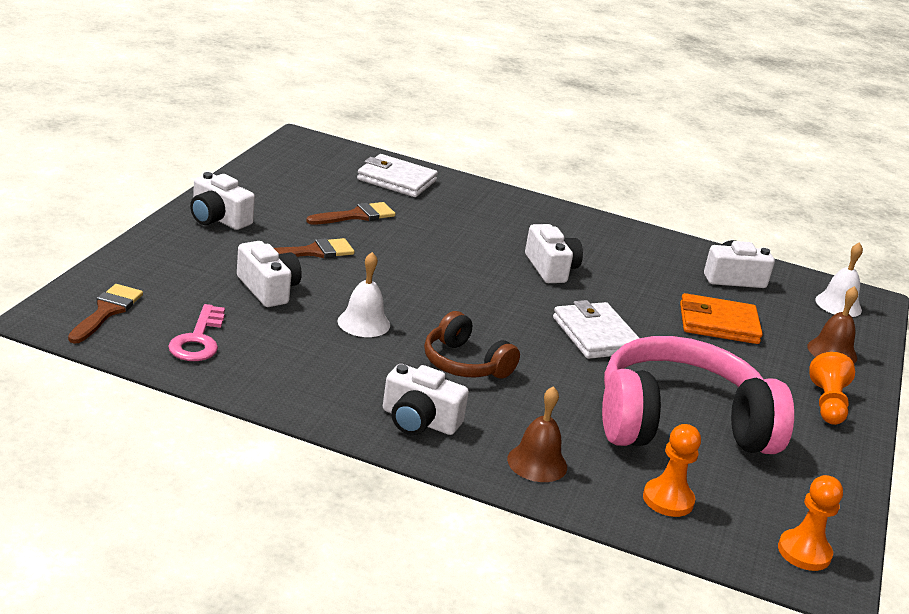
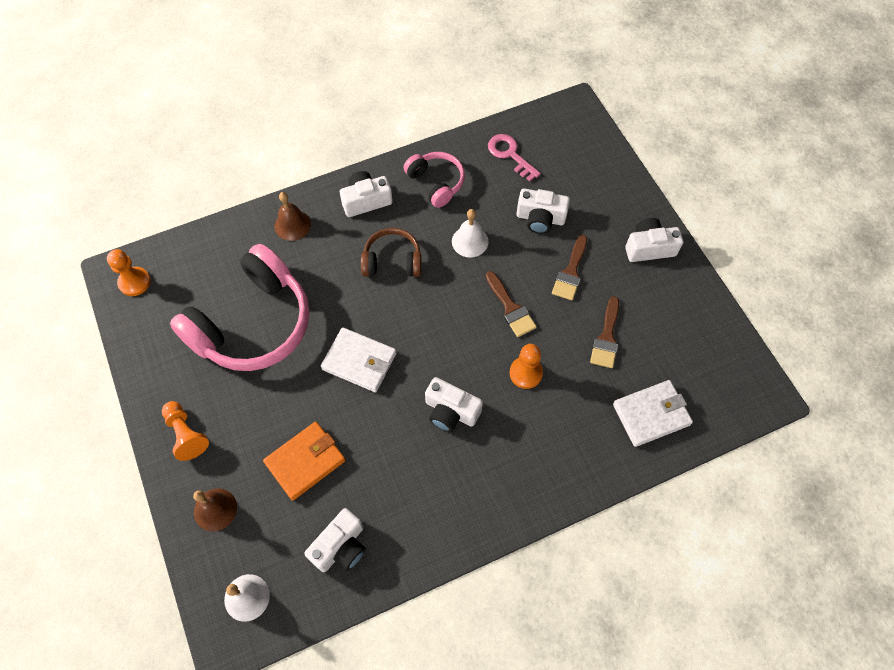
camera: 140 degrees right, 35 degrees up
(107, 311) = (566, 132): brown brush -> brown brush (510, 308)
(317, 378) = (436, 183): none -> pink headphones
(668, 500) = (217, 258): orange pawn -> orange pawn (525, 373)

